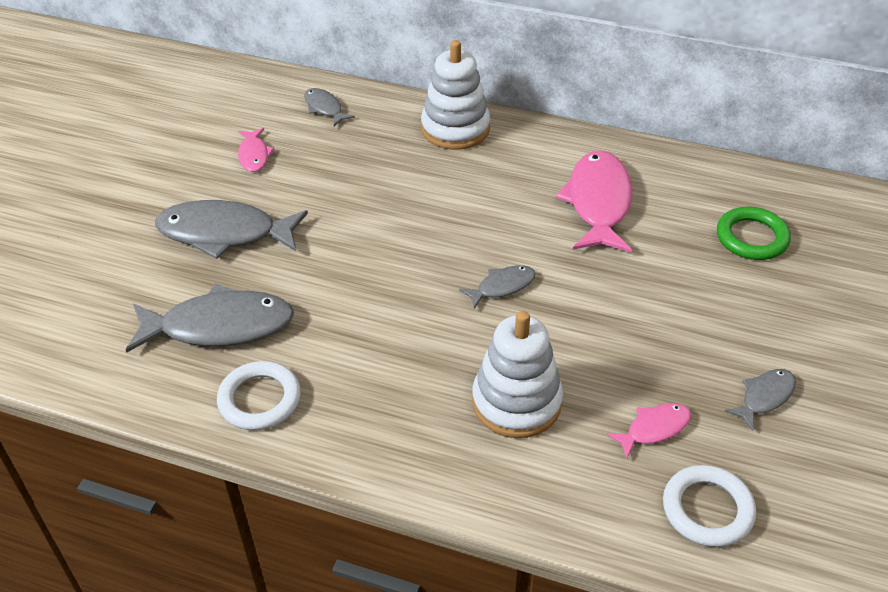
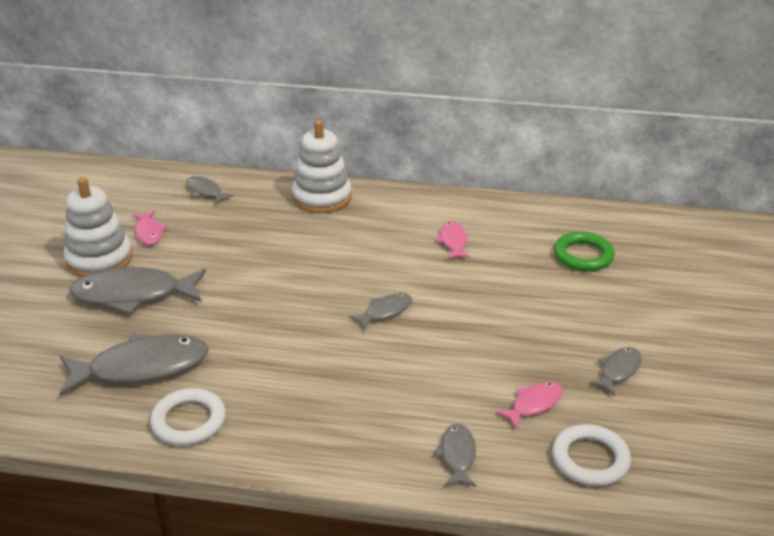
camera: 10 degrees left, 10 degrees down
(516, 402) = (415, 397): white stacking toy -> white stacking toy (99, 259)
(552, 483) = (457, 455): none -> grey fish
(598, 203) = (453, 241): pink fish -> pink fish, size x0.50

